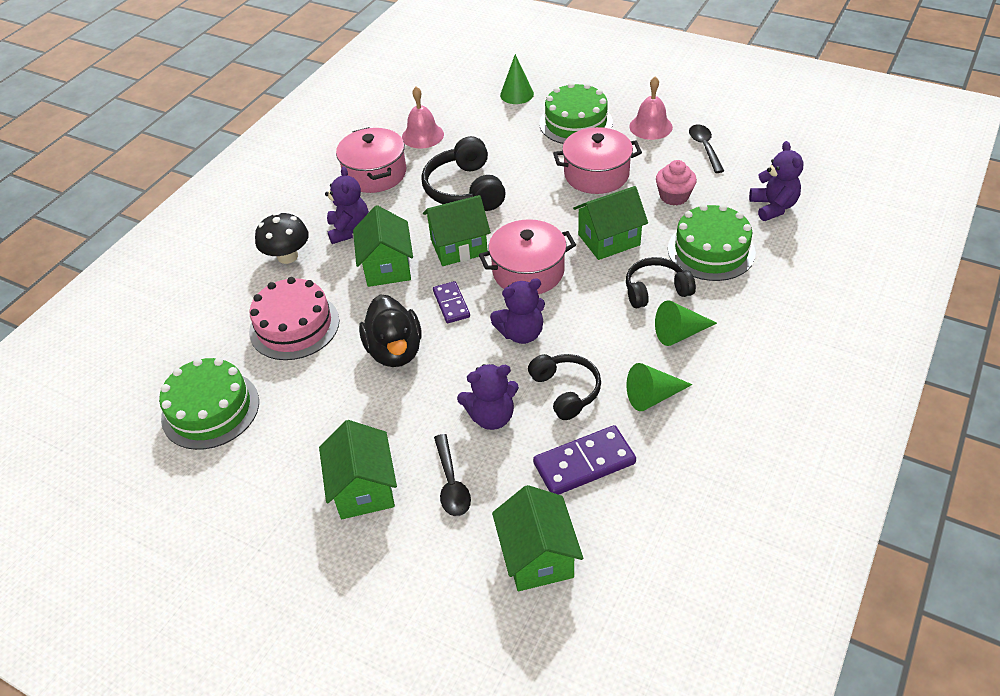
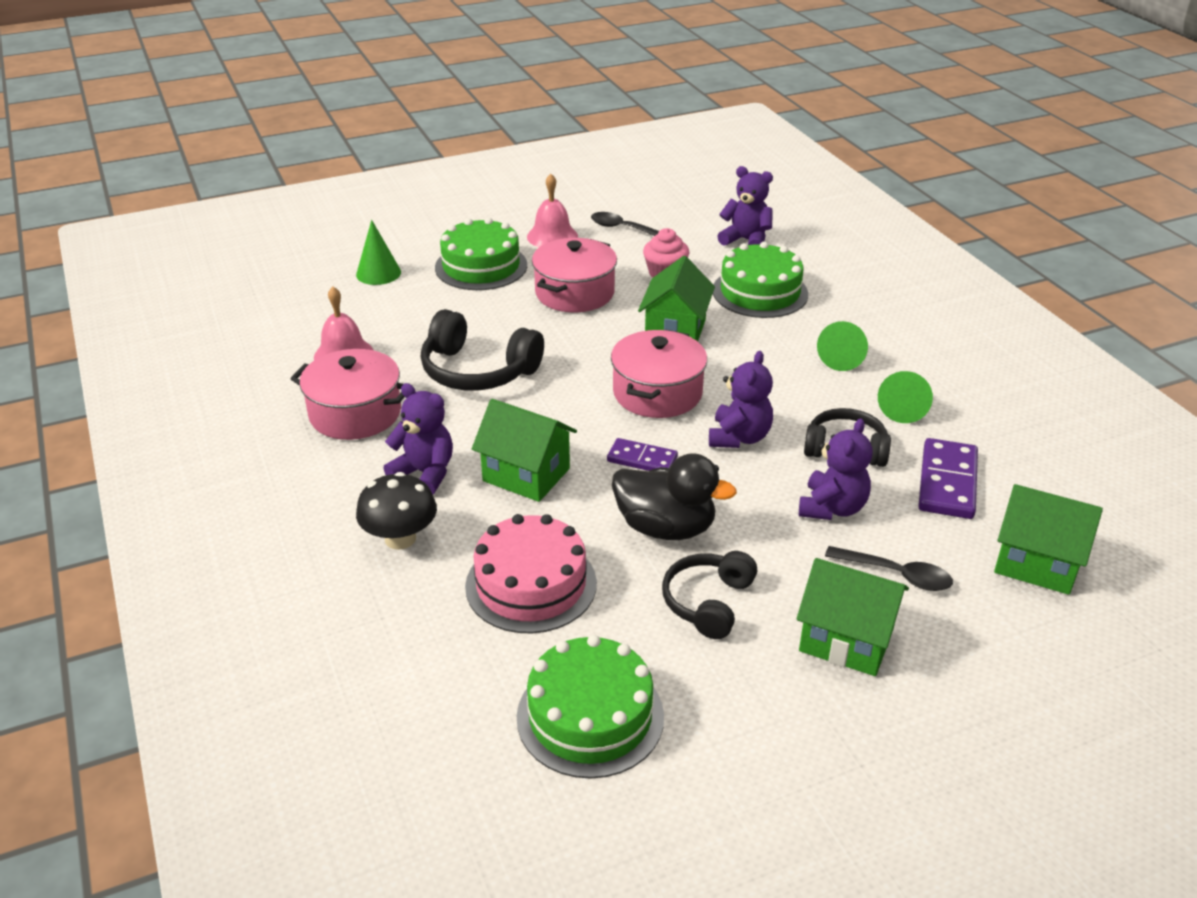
camera: 55 degrees left, 10 degrees down
(459, 247) = (562, 415): green house -> none
(656, 290) = (774, 341): black headphones -> black headphones (708, 602)

